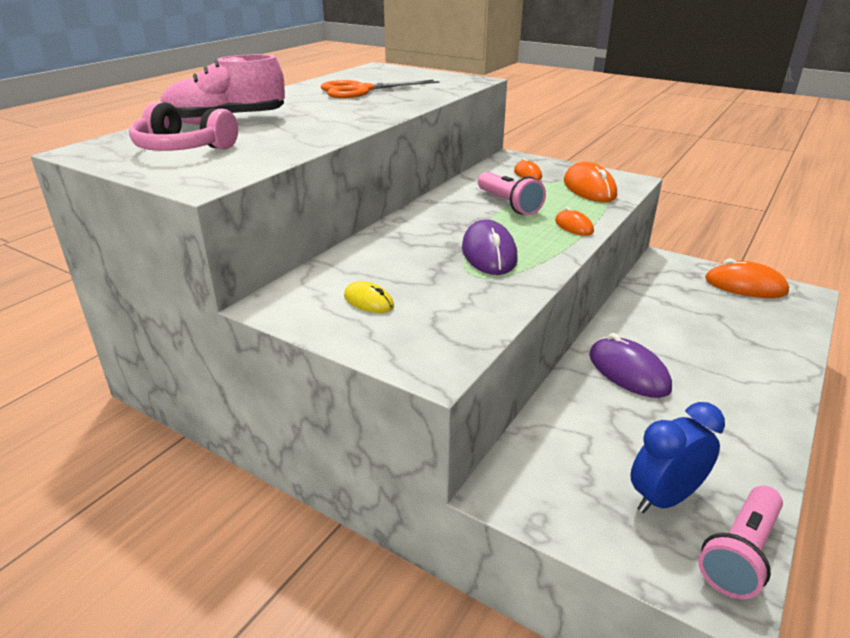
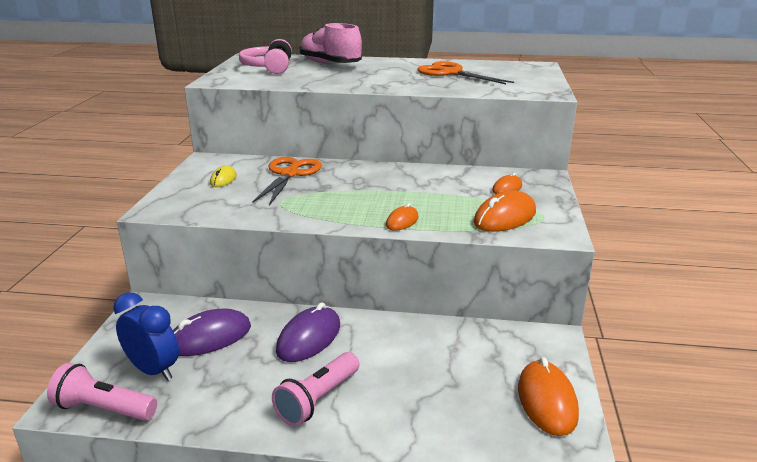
camera: 65 degrees right, 5 degrees down
(395, 257) = (289, 174): none -> orange scissors
(489, 253) = (319, 199): purple mouse -> purple mouse (210, 337)
(508, 204) = (423, 192): pink flashlight -> pink flashlight (318, 399)

